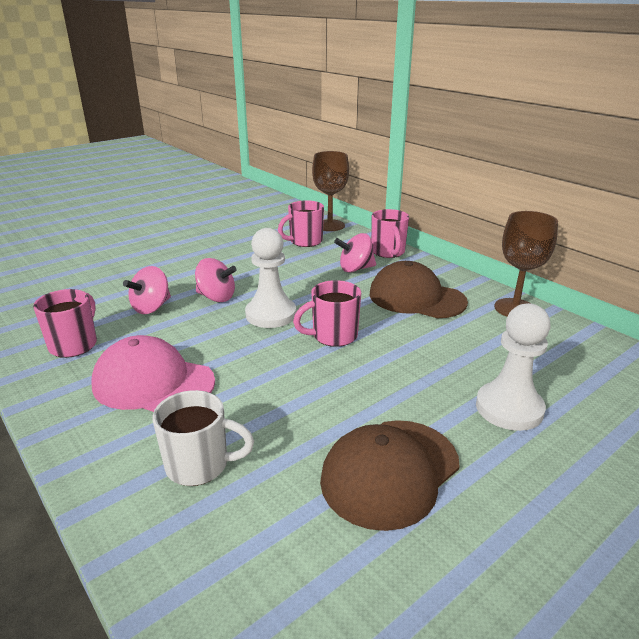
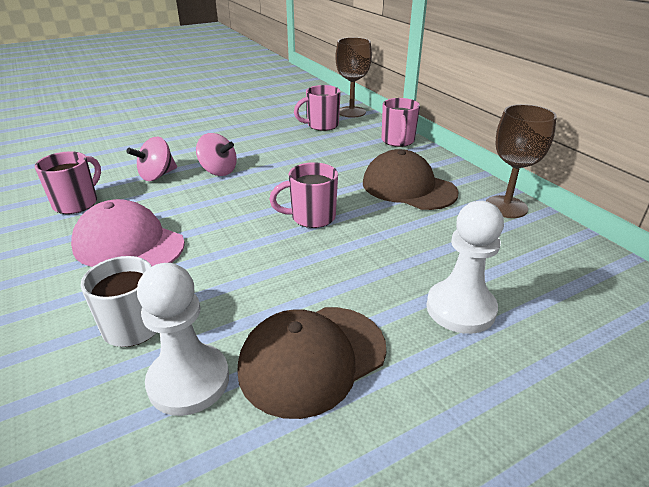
camera: 10 degrees right, 5 degrees up
(271, 314) = (261, 191): white pawn -> white pawn (188, 381)
(355, 269) = (359, 155): pink spinning top -> none

